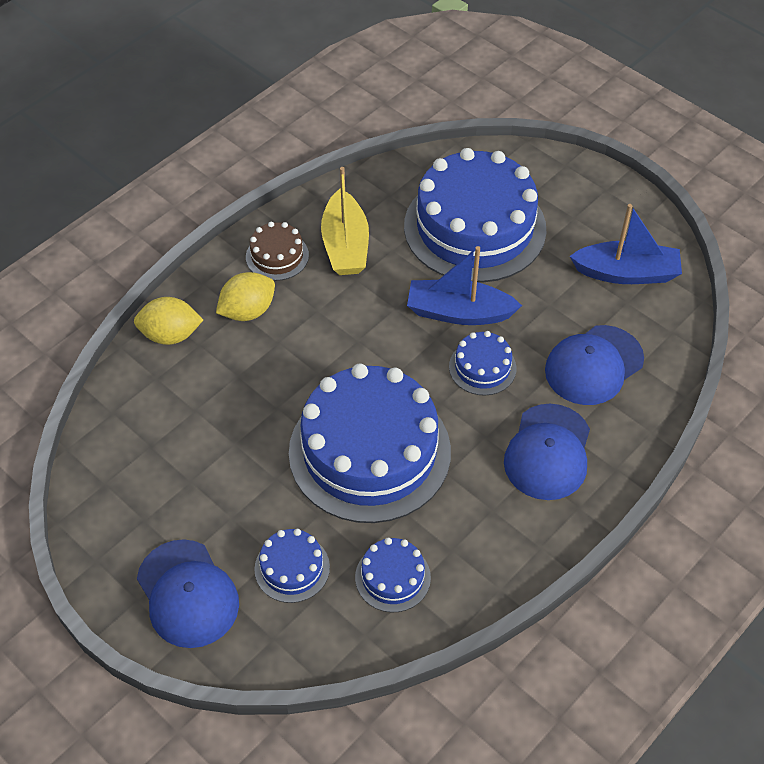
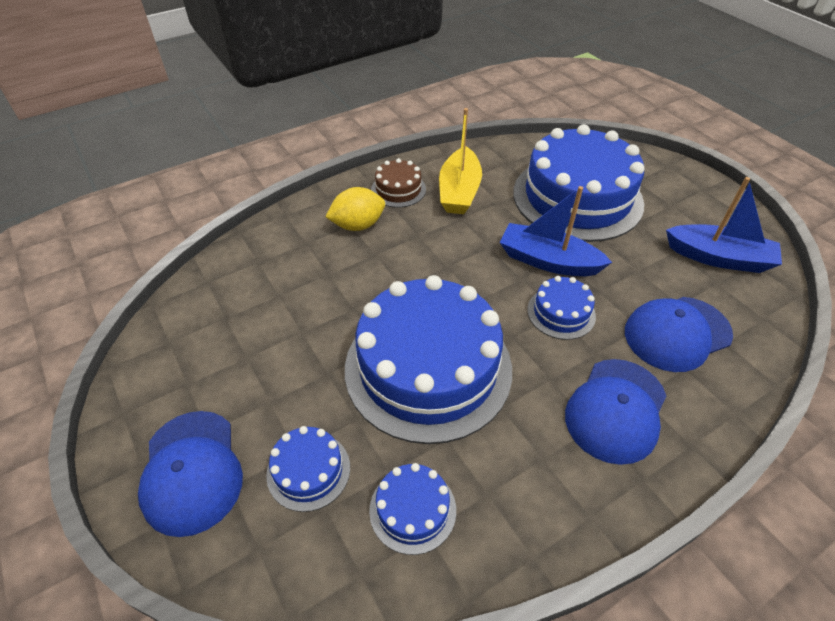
camera: 15 degrees right, 5 degrees down
(170, 335) = (285, 231): yellow lemon -> none

